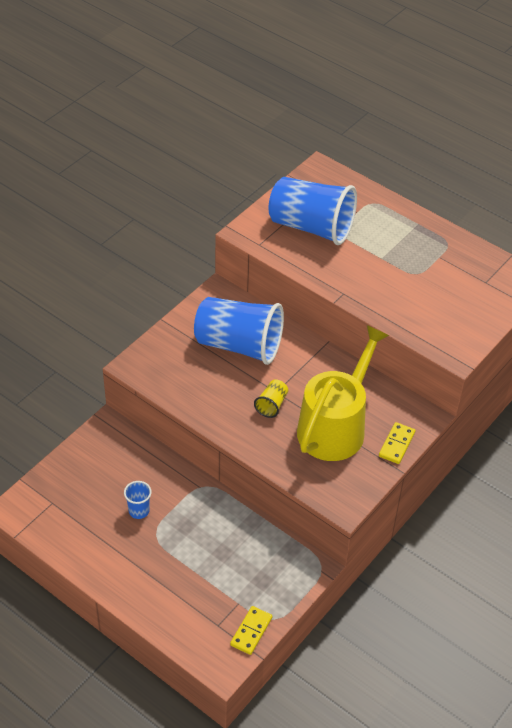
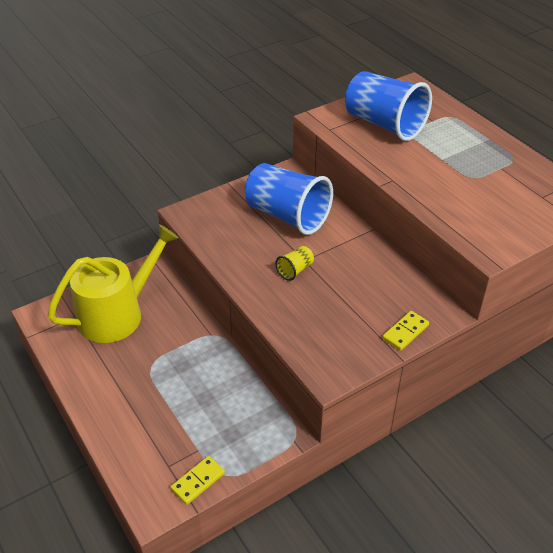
camera: 20 degrees right, 5 degrees down
(139, 511) = (146, 342): blue cup -> none
(335, 426) = (349, 302): yellow watering can -> yellow watering can (117, 314)

